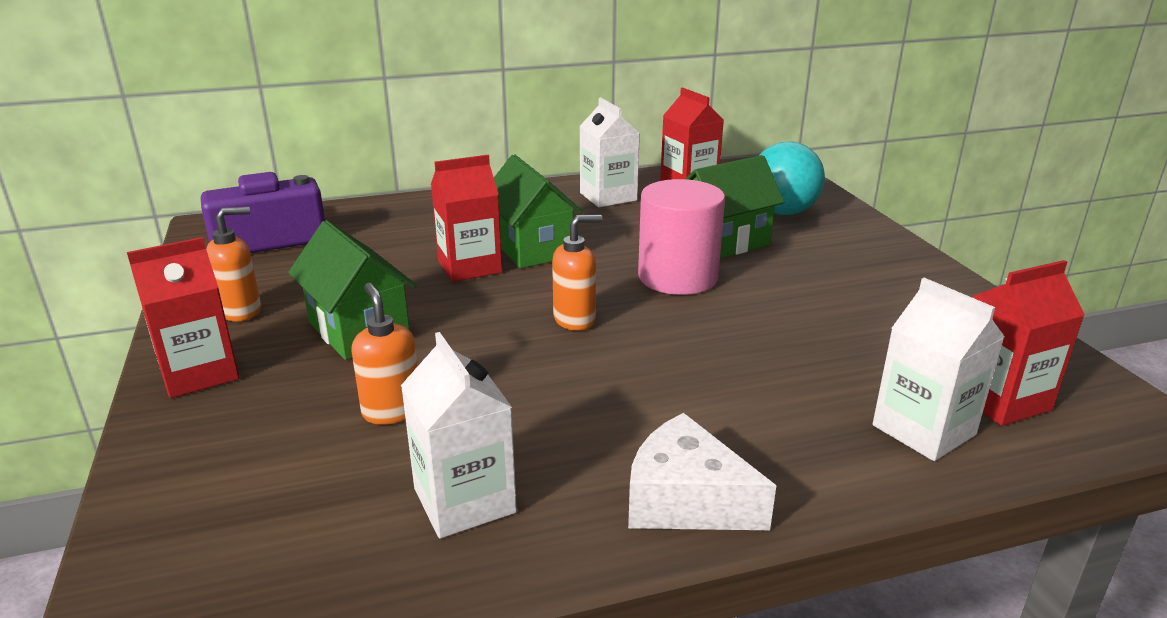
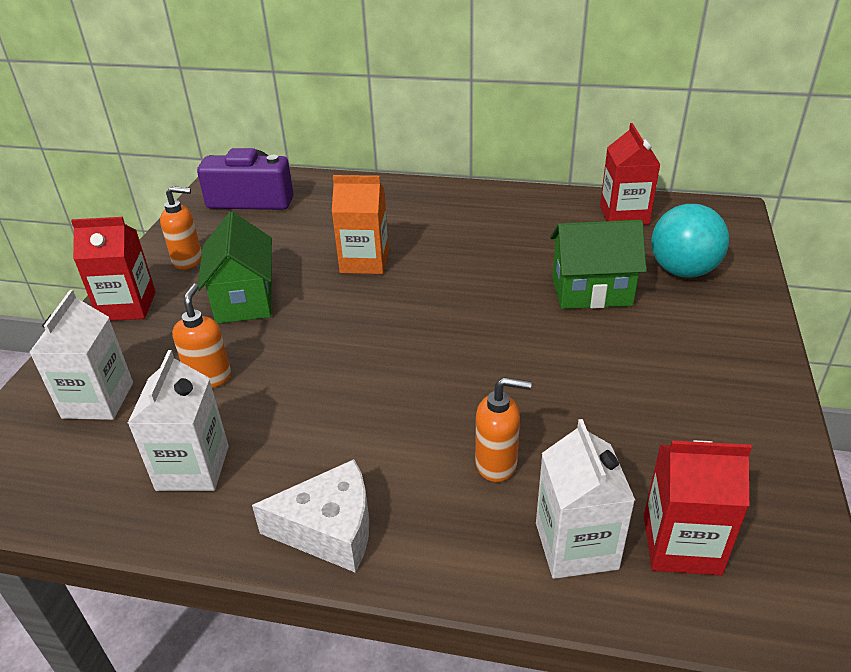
camera: 30 degrees right, 10 degrees up
(469, 267) = (364, 261): red carton -> orange carton
(532, 248) = (426, 255): green house -> none
(575, 320) = (396, 337): orange soap dispenser -> orange soap dispenser (497, 464)
(608, 197) = (536, 214): white carton -> white carton (98, 400)
(677, 277) = (516, 318): pink cylinder -> none
(686, 500) = (329, 529): white cheese -> white cheese turned 120 degrees clockwise

